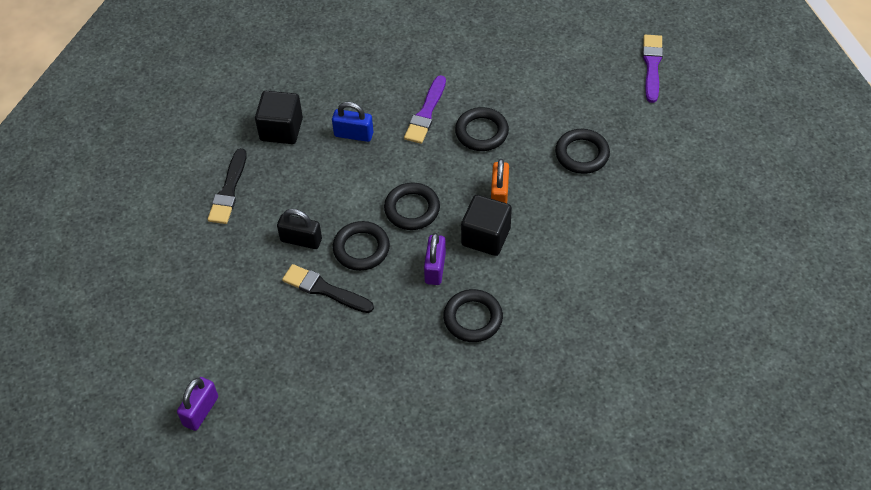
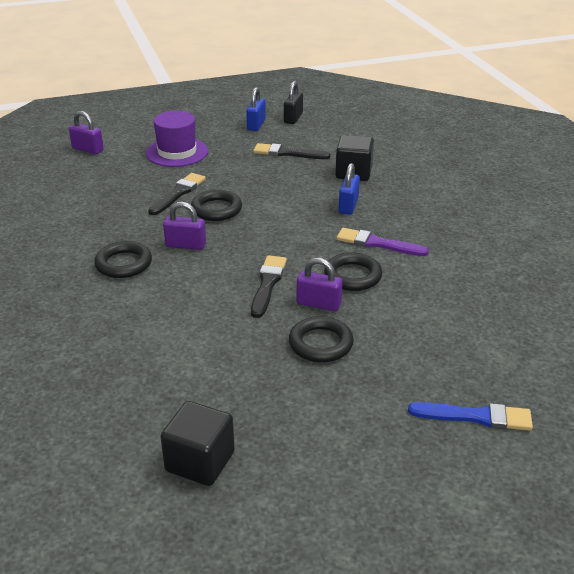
camera: 90 degrees right, 20 degrees down
(144, 227) = (256, 125): none -> blue padlock
(217, 305) = (177, 152): none -> purple hat
(301, 240) = (231, 183): black padlock -> black padlock (293, 118)
(412, 209) = (256, 234): black ring -> none
(486, 236) = (216, 274): black cube -> black cube (200, 461)
(499, 195) = (268, 284): orange padlock -> black brush
(526, 156) = (318, 304): none -> purple padlock
(652, 65) = (475, 417): purple brush -> blue brush

